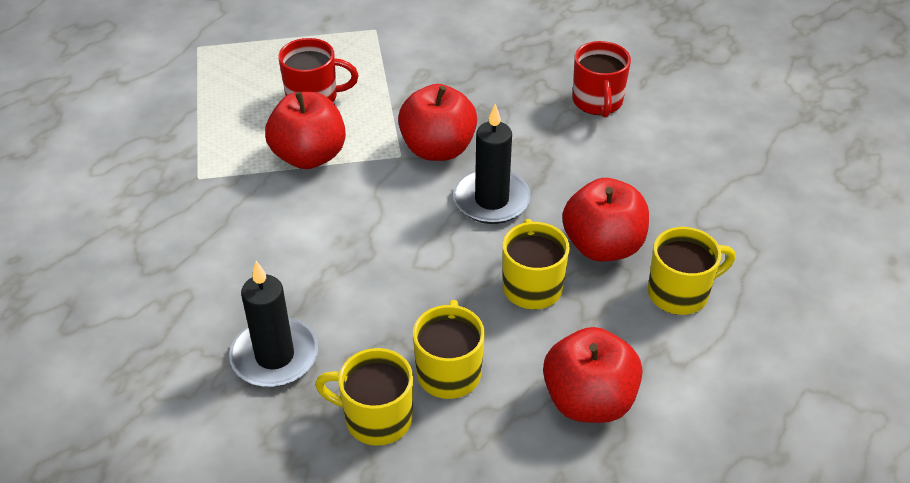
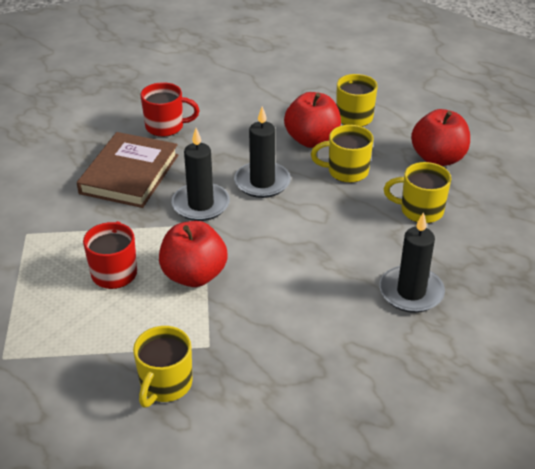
camera: 85 degrees left, 5 degrees down
(376, 418) = (460, 243): yellow mug -> yellow mug (165, 384)
(438, 149) = (201, 204): red apple -> black candle
(490, 84) = (129, 174): none -> brown book

